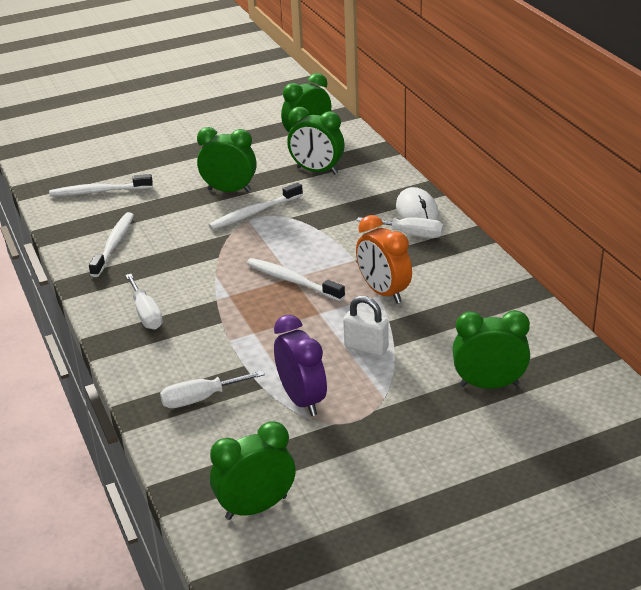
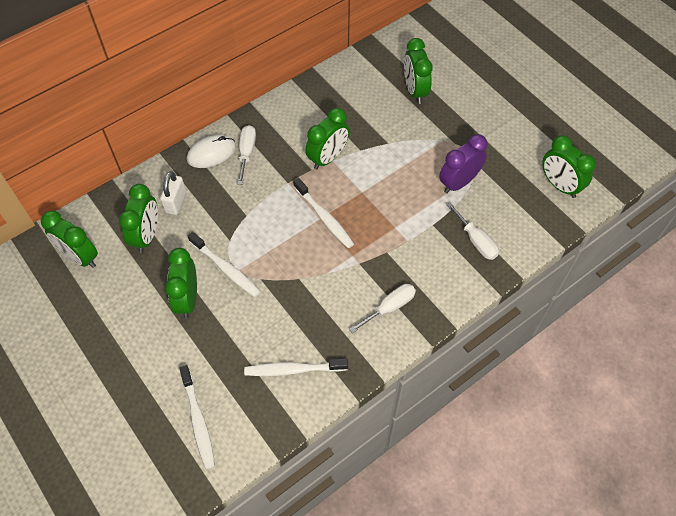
camera: 105 degrees left, 25 degrees up
(292, 281) = (324, 217): white toothbrush -> white toothbrush turned 60 degrees counterclockwise
(366, 347) = (394, 157): white padlock -> white padlock (176, 202)
(383, 292) = (328, 158): orange clock -> green clock

